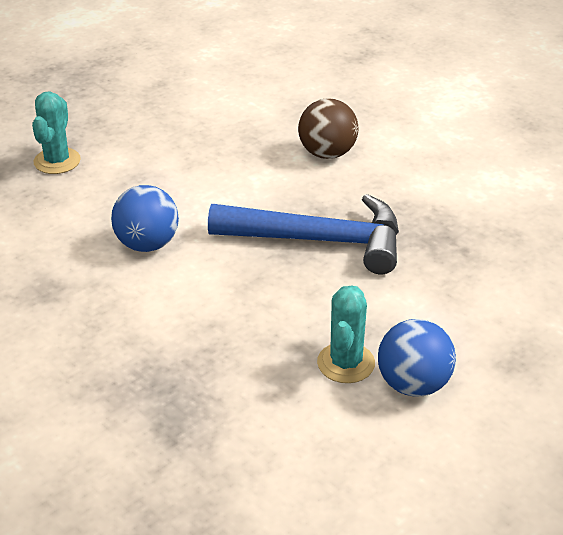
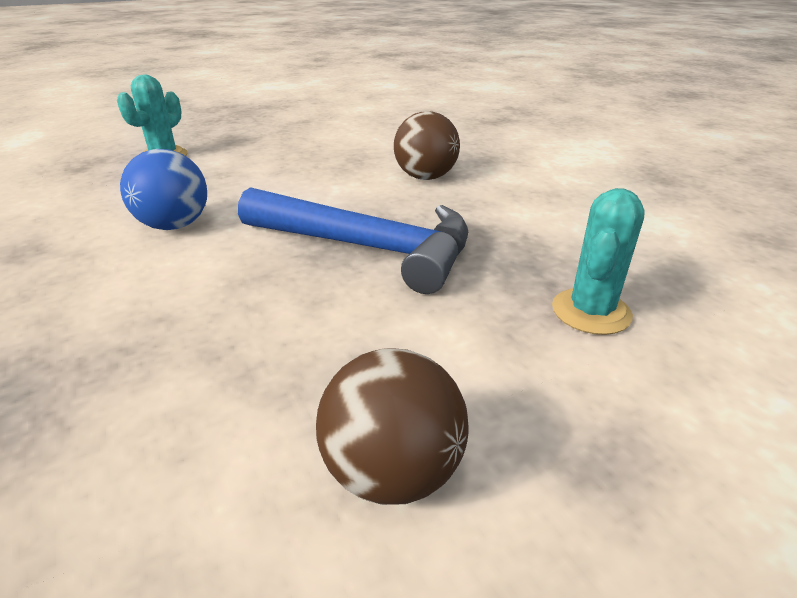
camera: 15 degrees right, 5 degrees down
(346, 363) = (301, 408): turquoise cactus -> turquoise cactus (591, 311)
(413, 384) = (392, 471): blue ball -> brown ball

